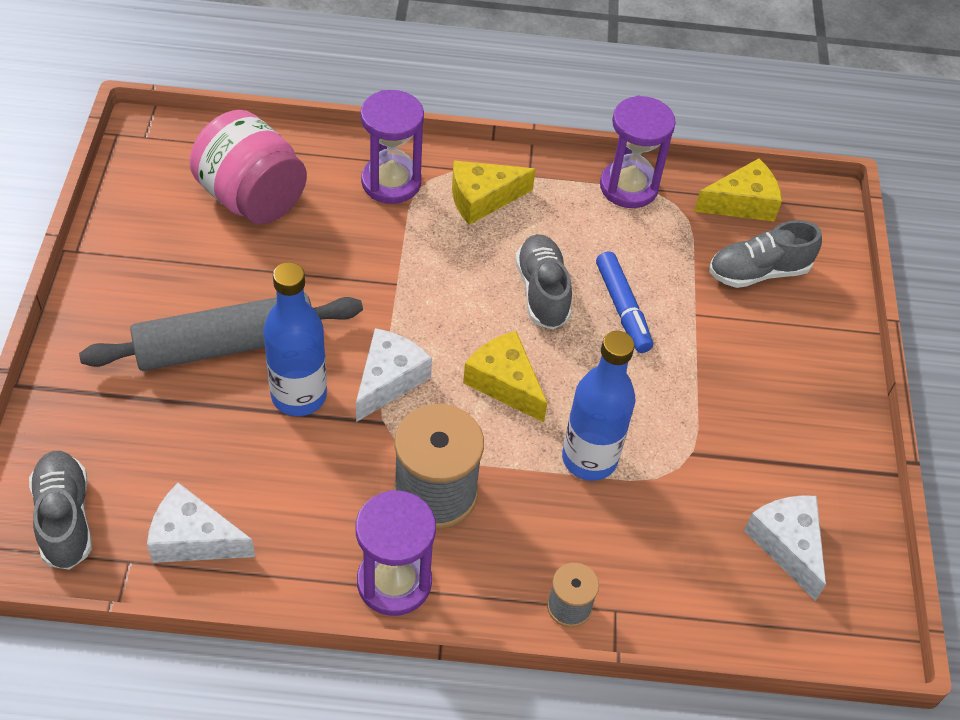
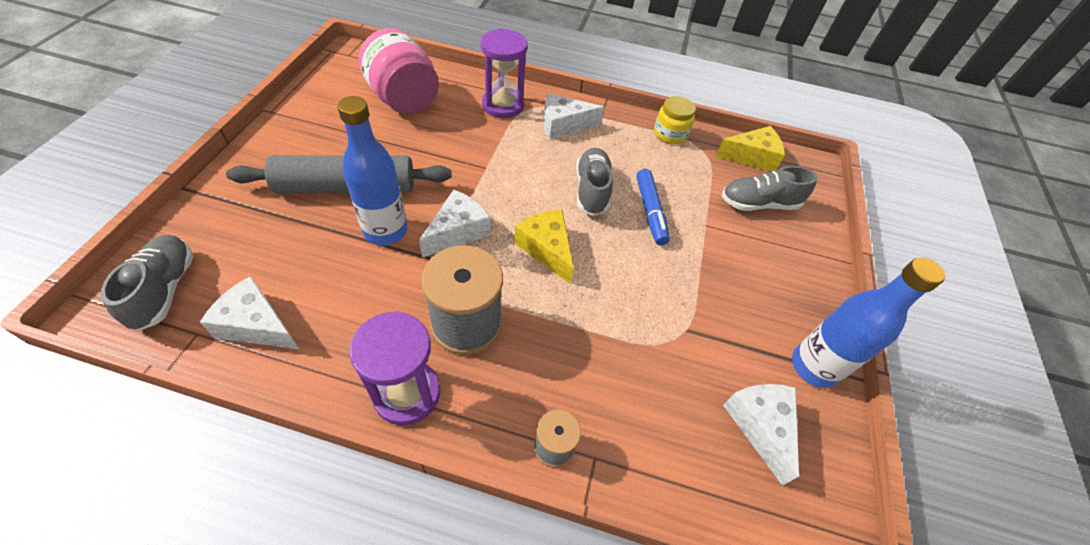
camera: 10 degrees right, 0 degrees up
(482, 199) = (563, 125): yellow cheese -> white cheese
(589, 459) = (600, 319): blue bottle -> blue bottle (813, 367)
(628, 187) = (670, 134): purple hourglass -> yellow jar

